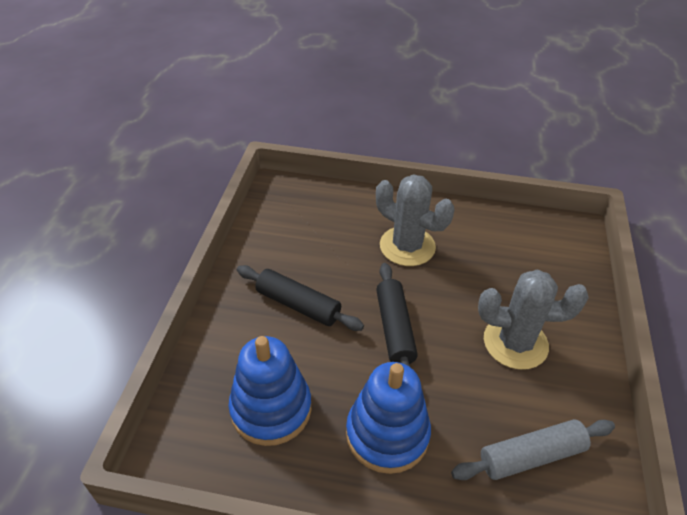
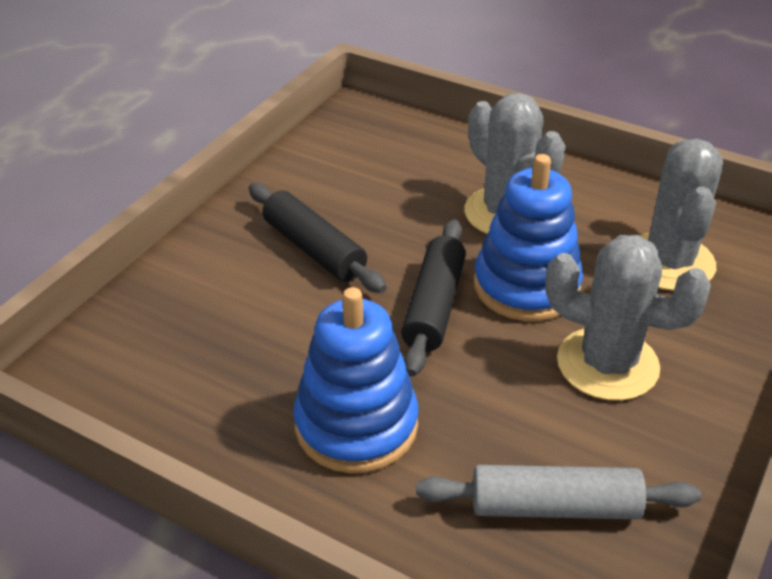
camera: 20 degrees right, 5 degrees down
(271, 409) = (216, 357): blue stacking toy -> blue stacking toy (526, 286)
(517, 259) = (669, 262): none -> grey cactus

